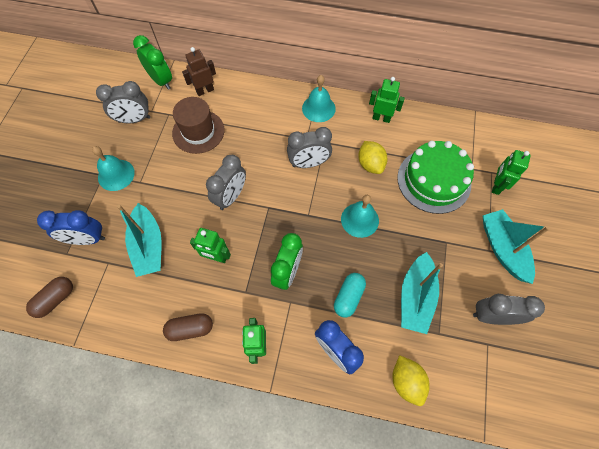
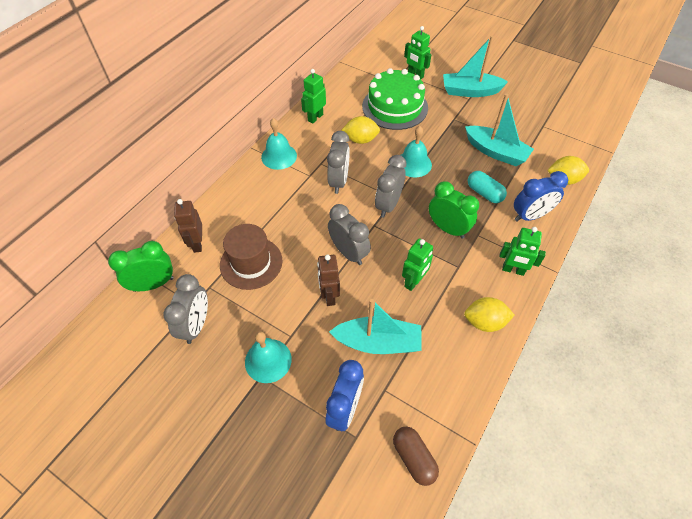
camera: 70 degrees left, 10 degrees down
(183, 196) = (329, 296): none -> brown robot
(190, 329) = (484, 322): brown capsule -> yellow lemon
(492, 316) = (522, 116): grey clock -> grey clock (388, 205)

